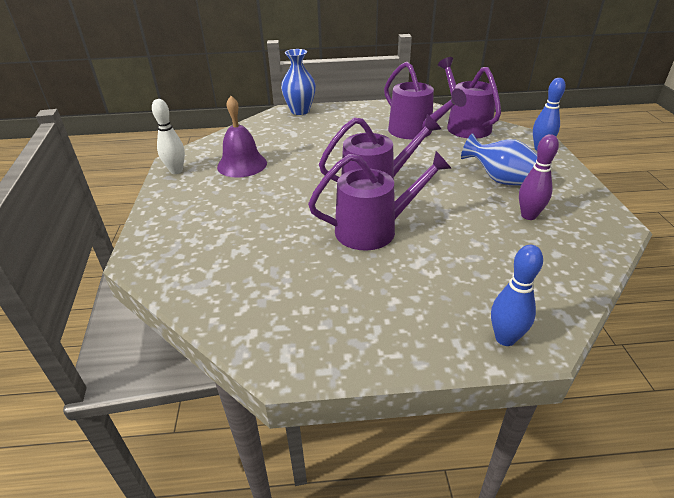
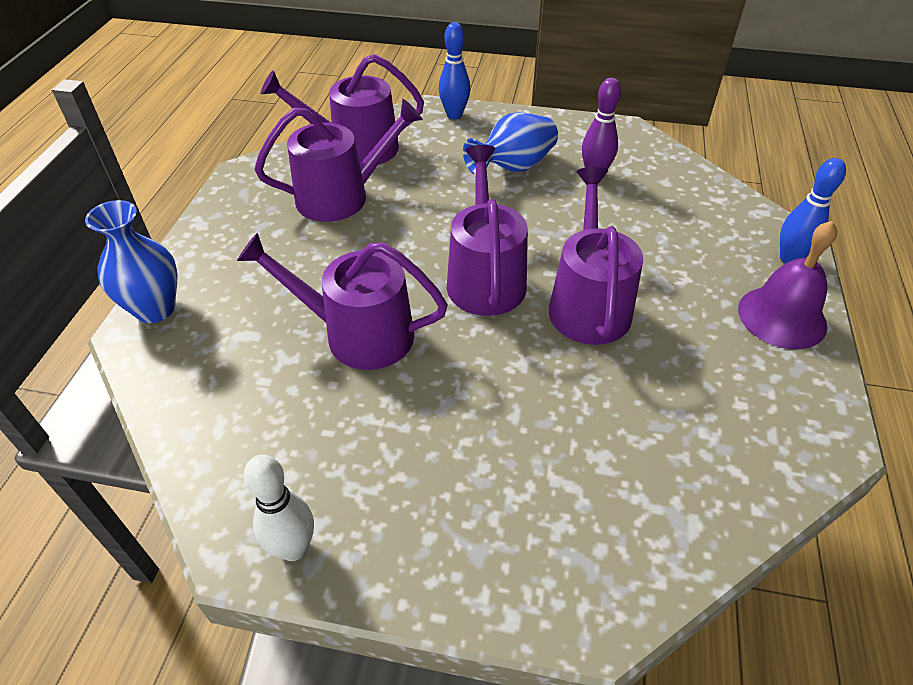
camera: 75 degrees left, 10 degrees up
(242, 164) = (328, 429): purple bell -> purple bell (782, 317)
(307, 159) = (358, 334): none -> purple watering can

